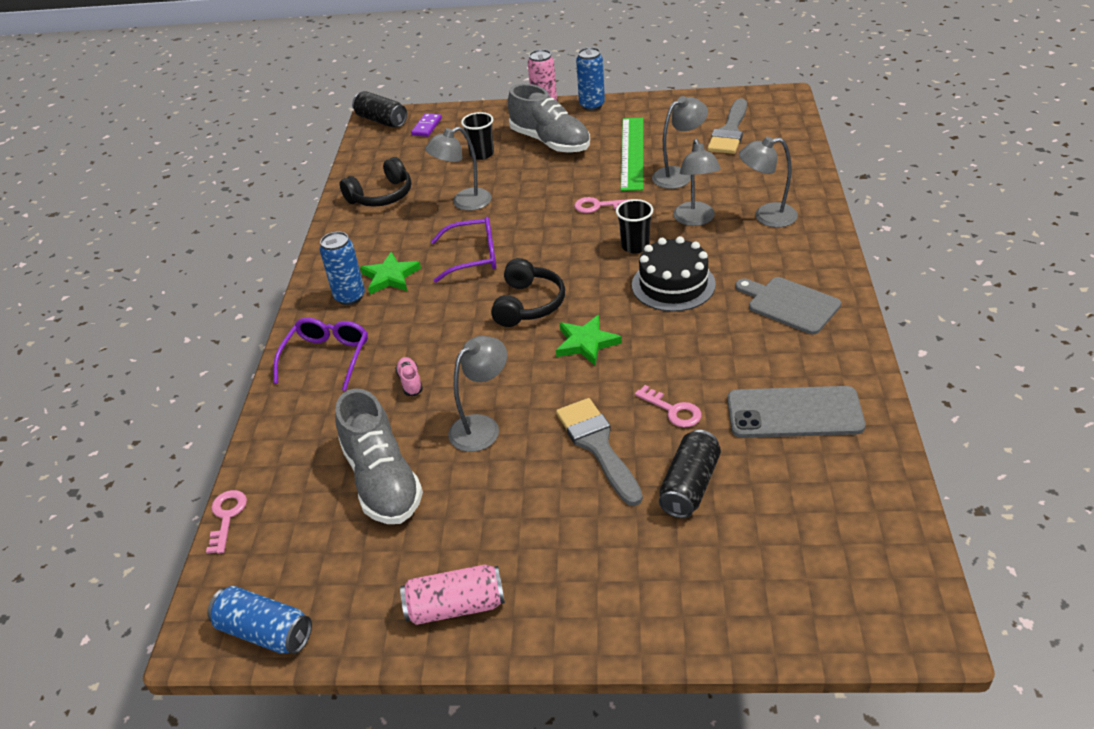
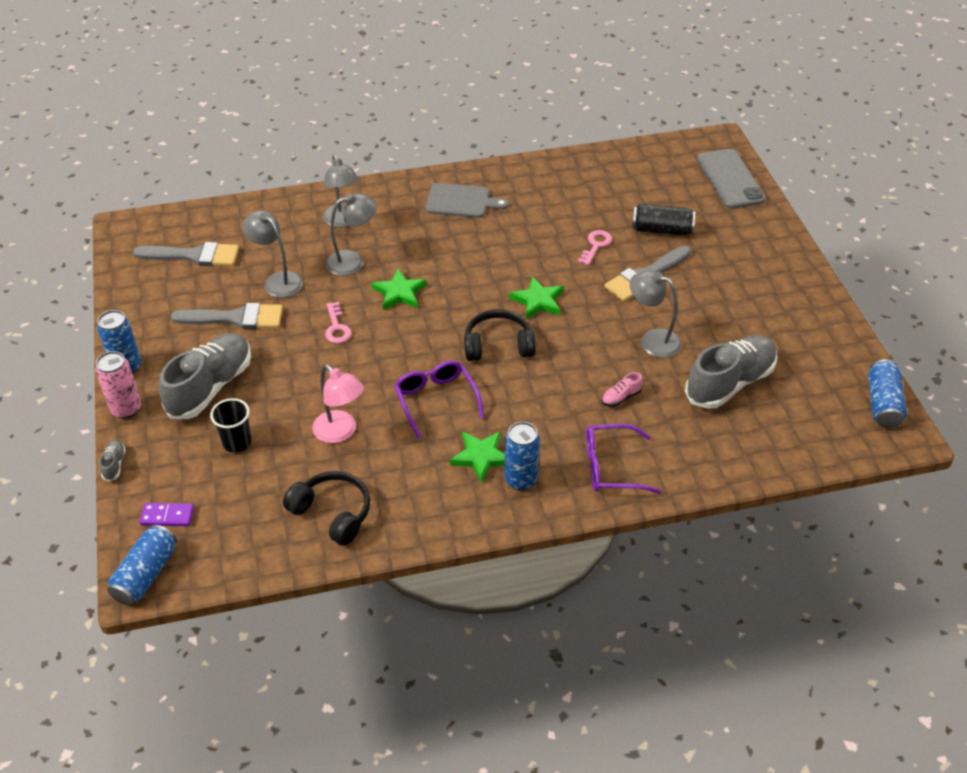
camera: 110 degrees left, 5 degrees up
(227, 516) = (809, 466): pink key -> none
(381, 120) = (146, 574): black can -> blue can
(455, 606) = (809, 316): pink can -> none
(464, 203) = (340, 432): grey lamp -> pink lamp
(489, 105) = (114, 464): none -> grey shoe
(632, 153) = (235, 318): green ruler -> grey brush
(635, 246) = (399, 293): black cup -> green star
(673, 284) = (450, 263): black cake -> none
(790, 304) = (461, 201): grey cutting board -> grey cutting board turned 105 degrees counterclockwise
(794, 413) = (577, 192): grey phone -> grey phone (730, 179)

